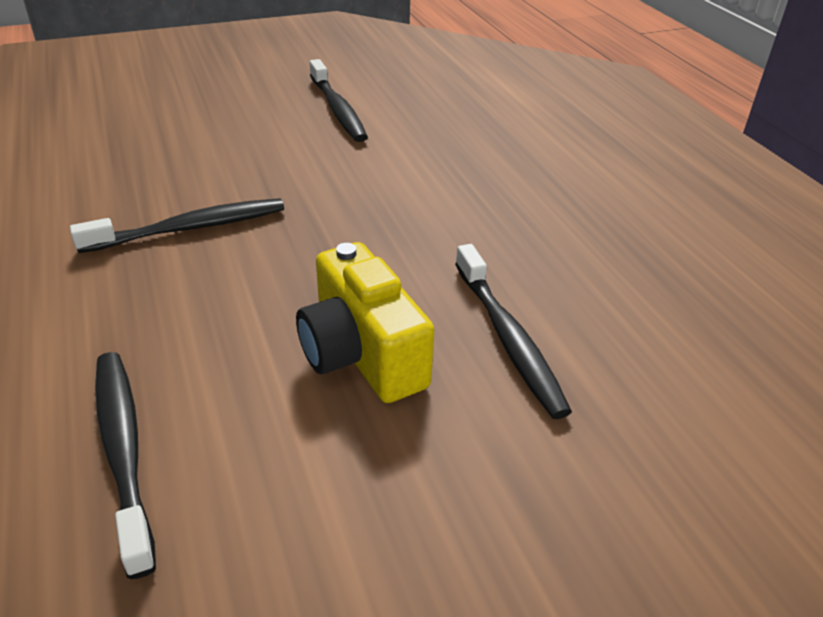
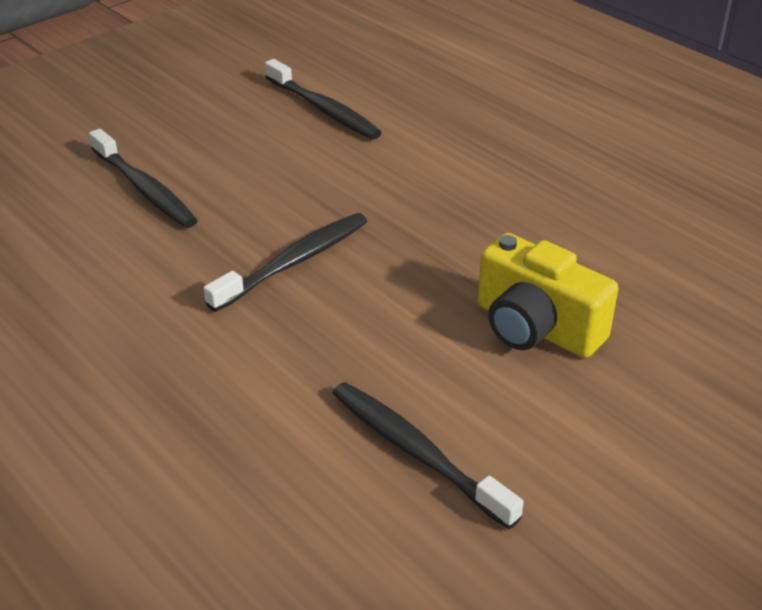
camera: 20 degrees left, 0 degrees up
(508, 339) = (637, 283): black toothbrush -> black toothbrush (145, 189)

